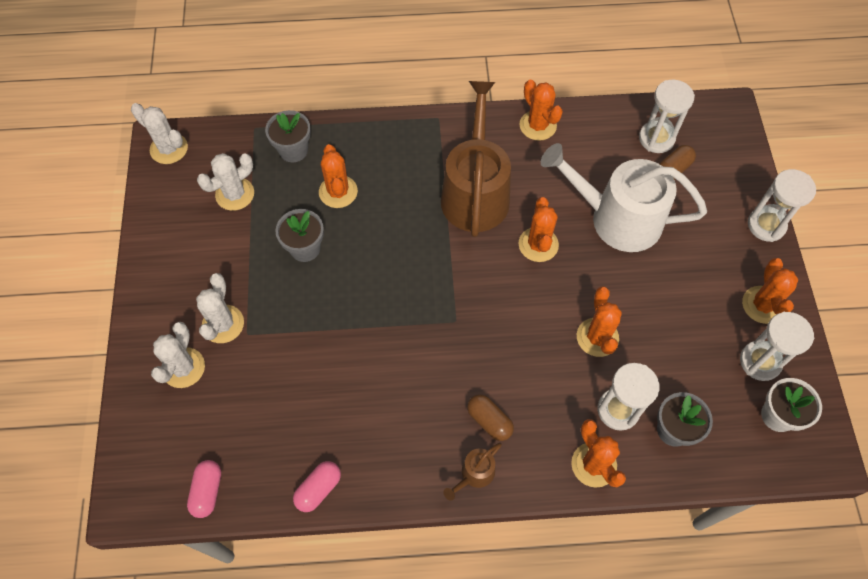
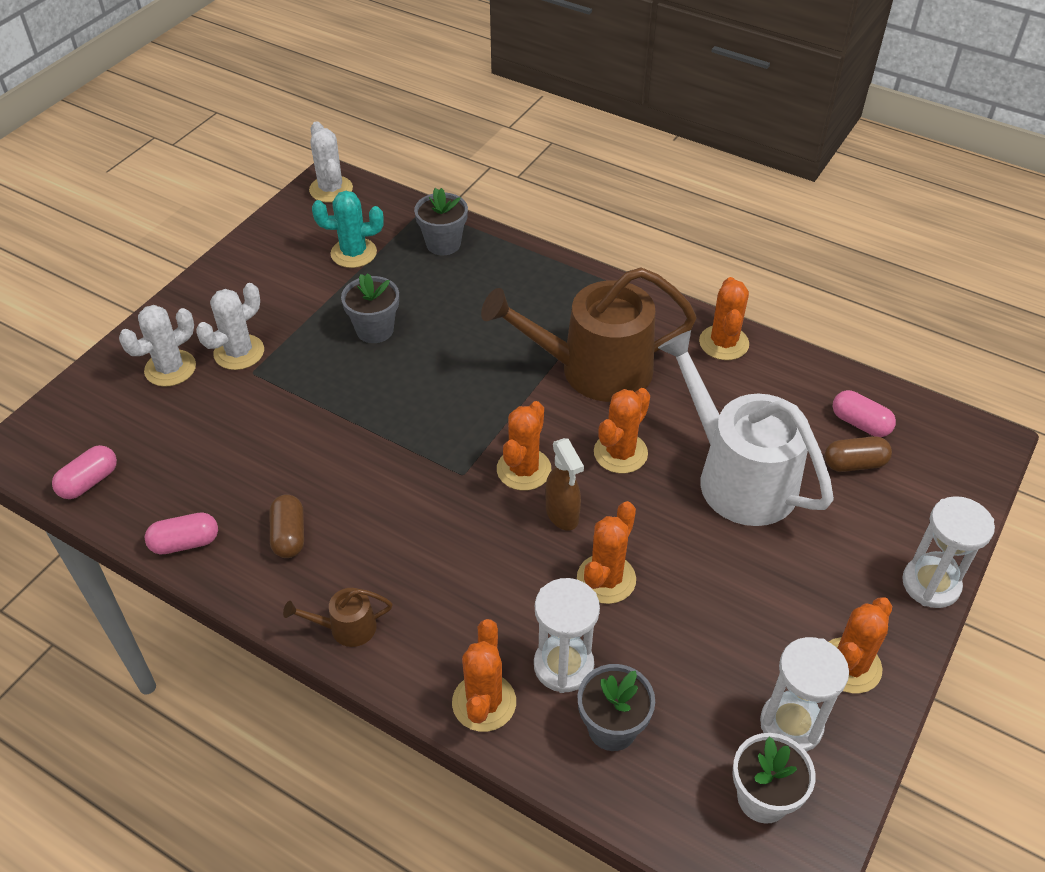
camera: 35 degrees right, 15 degrees down
(235, 194) = (353, 253): white cactus -> turquoise cactus
(338, 192) = (453, 299): orange cactus -> orange cactus (524, 469)
(475, 193) = (594, 370): brown watering can -> brown watering can turned 135 degrees counterclockwise
(489, 421) = (410, 587): brown capsule -> brown capsule (289, 535)
(538, 310) = (562, 515): none -> brown spray bottle
(656, 138) = (860, 423): white hourglass -> pink capsule

